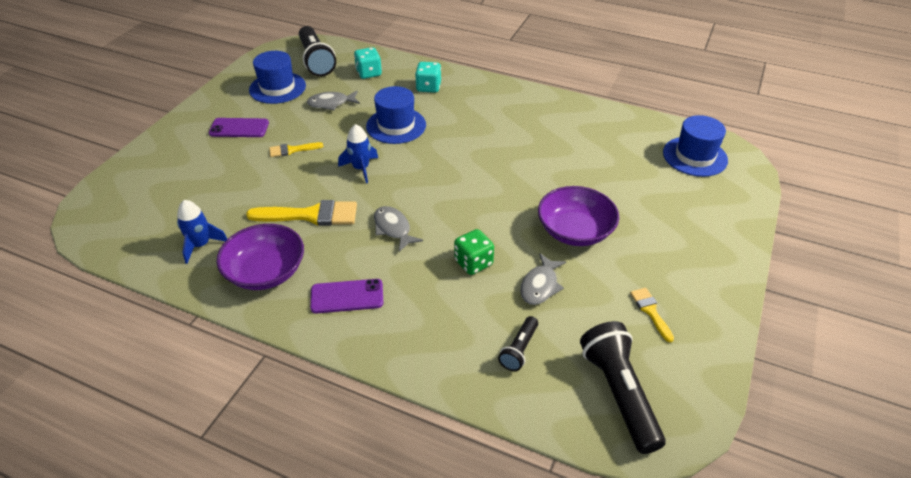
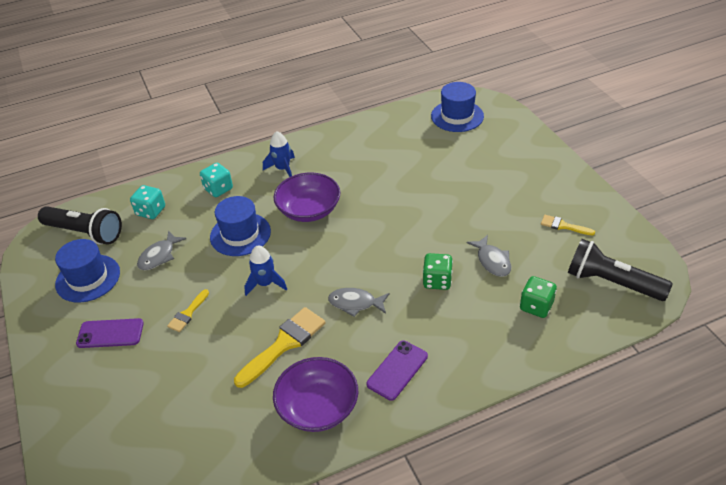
camera: 45 degrees left, 0 degrees up
(201, 245) = (236, 436): blue rocket -> blue rocket (283, 169)
(239, 128) = (110, 333): purple phone -> purple phone turned 45 degrees clockwise
(519, 349) = (536, 306): black flashlight -> green dice
(575, 231) = (462, 213): purple bowl -> purple bowl (309, 210)

